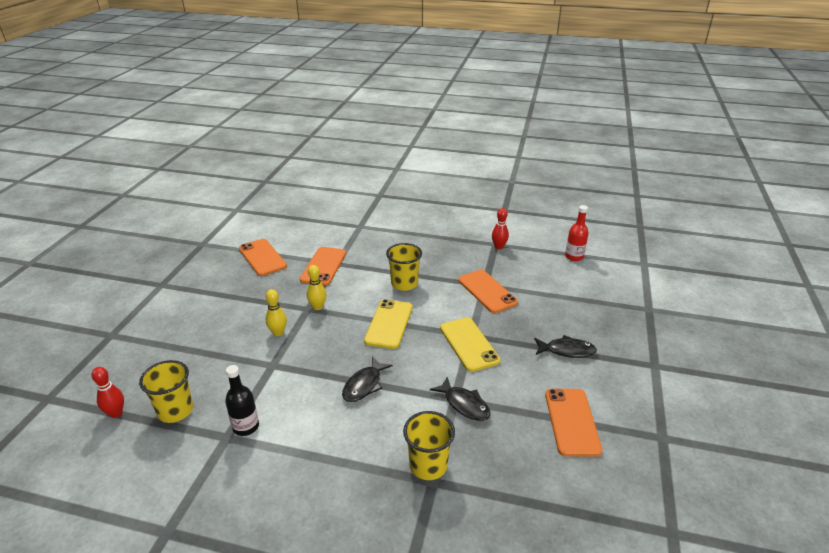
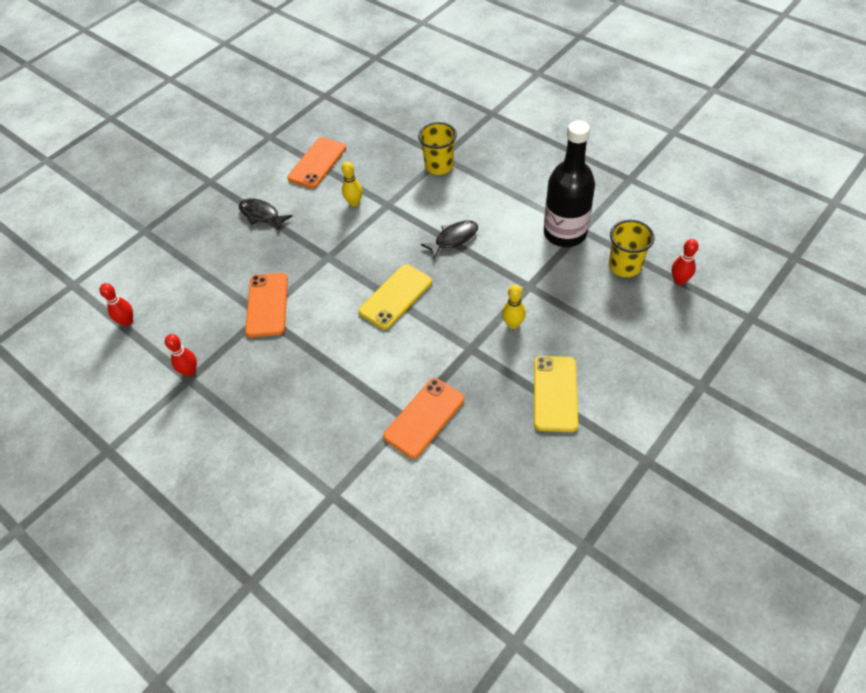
camera: 150 degrees left, 20 degrees up
(246, 427) = (565, 233): black bottle -> black bottle, size x1.90
(262, 257) = (500, 470): orange phone -> none
(318, 307) = (459, 346): yellow bowling pin -> yellow bowling pin (354, 203)
(404, 284) = (345, 348): yellow cup -> none
(464, 404) = (383, 198): black fish -> none
(469, 344) = (337, 248): yellow phone -> yellow phone (555, 393)
(574, 257) = (127, 321): red bottle -> red bowling pin

